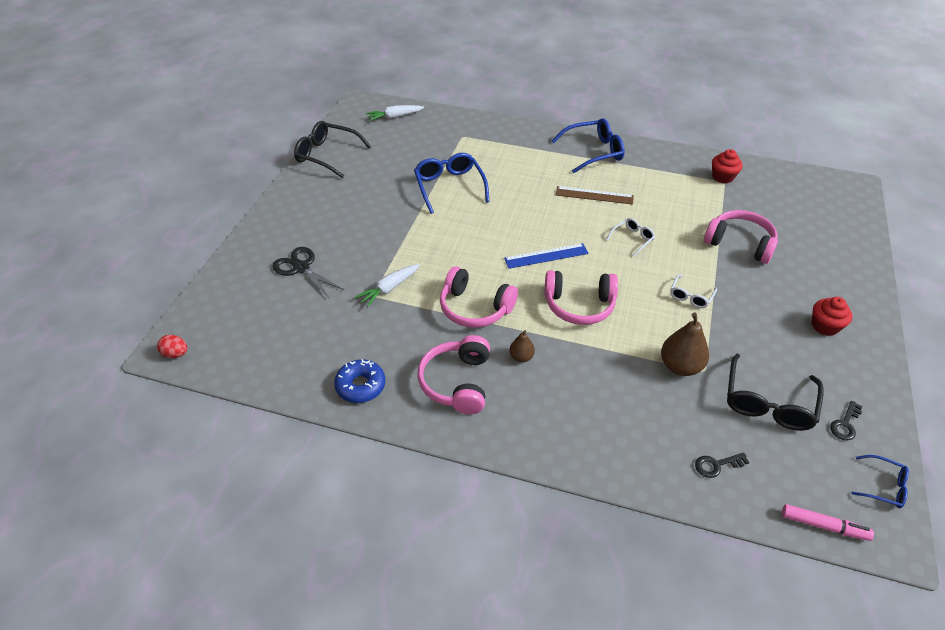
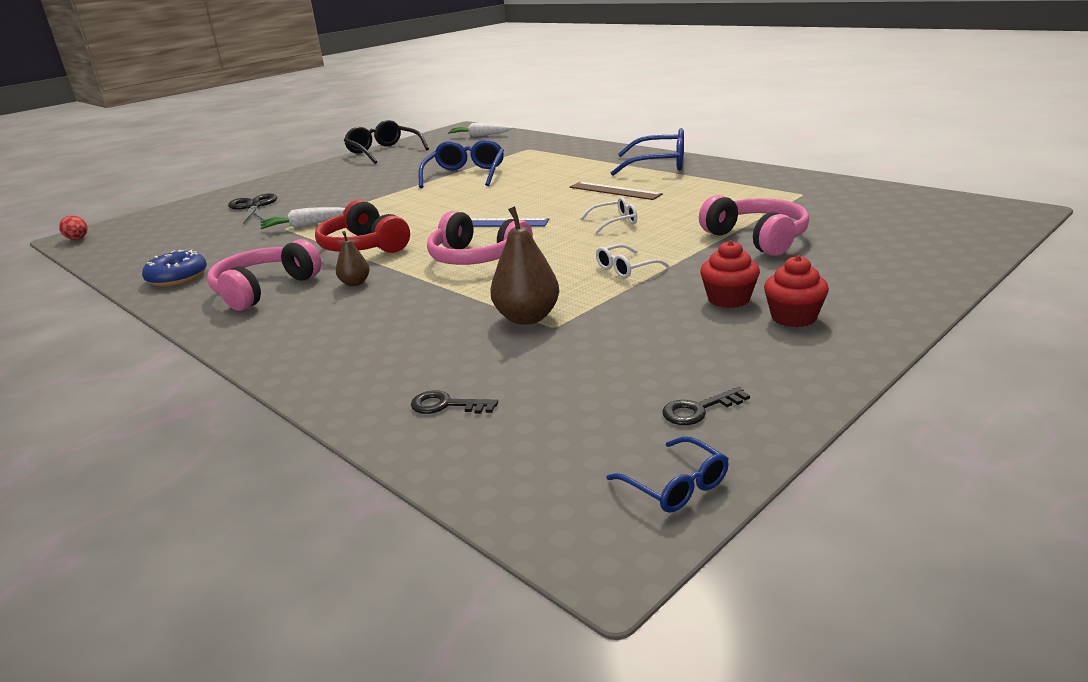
camera: 30 degrees right, 20 degrees down
(475, 308) = (364, 246): pink headphones -> red headphones
(722, 177) = (805, 191): red cupcake -> red cupcake (728, 299)
(768, 403) = (603, 367): black glasses -> none
(824, 526) = (514, 500): pink marker -> none

